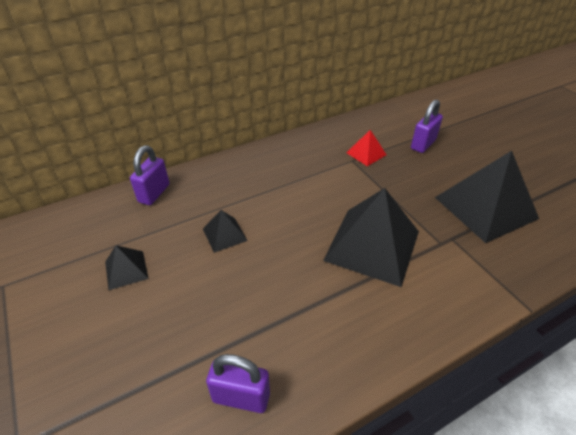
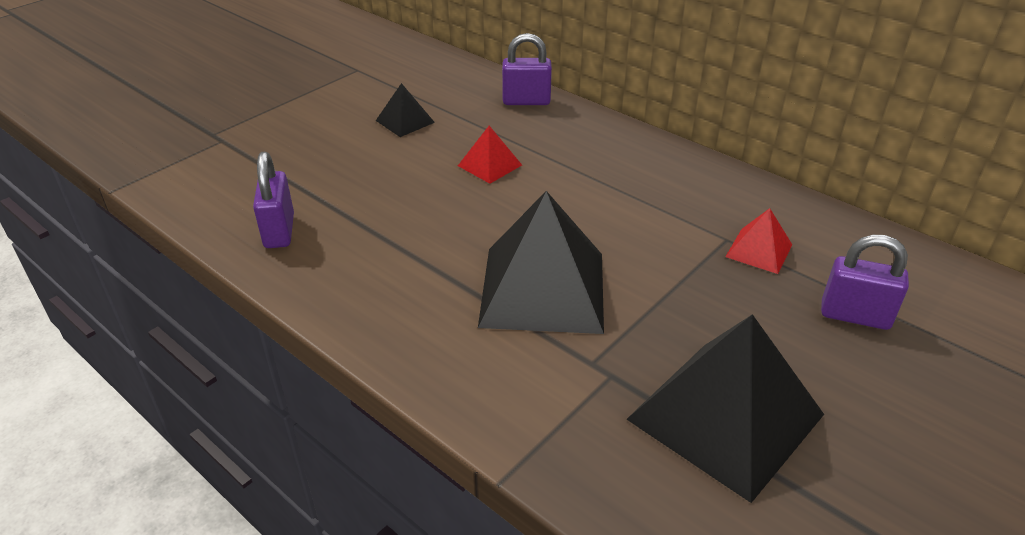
camera: 70 degrees right, 5 degrees down
(224, 234) = (490, 165): black pyramid -> red pyramid

